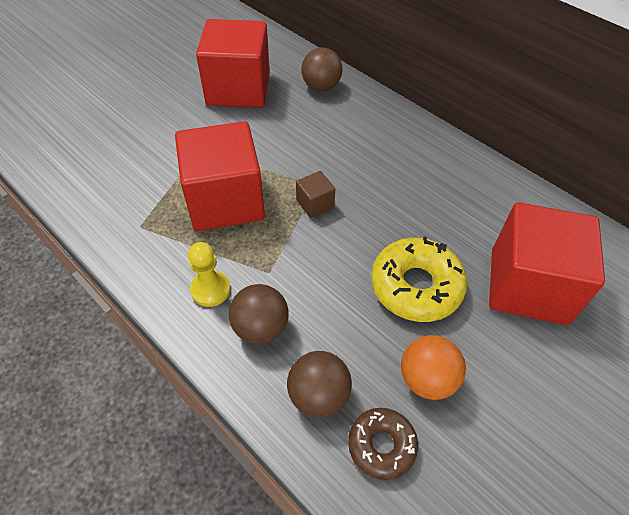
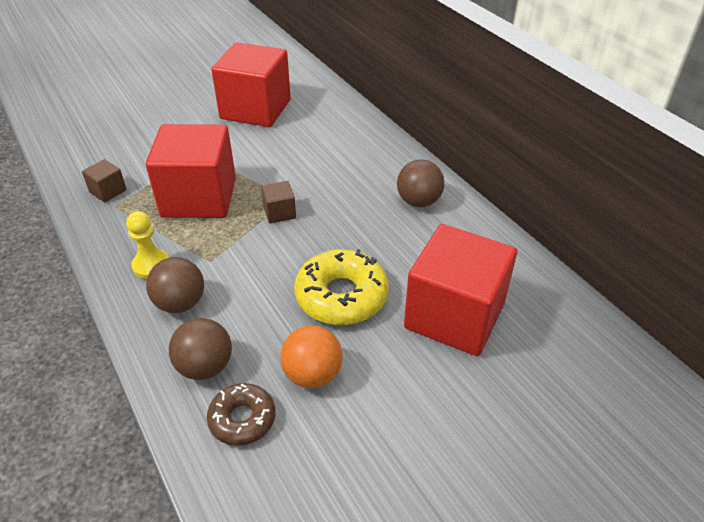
camera: 15 degrees right, 10 degrees down
(124, 210) = (108, 191): none -> brown cube
(321, 87) = (334, 117): brown ball -> brown ball (418, 201)

